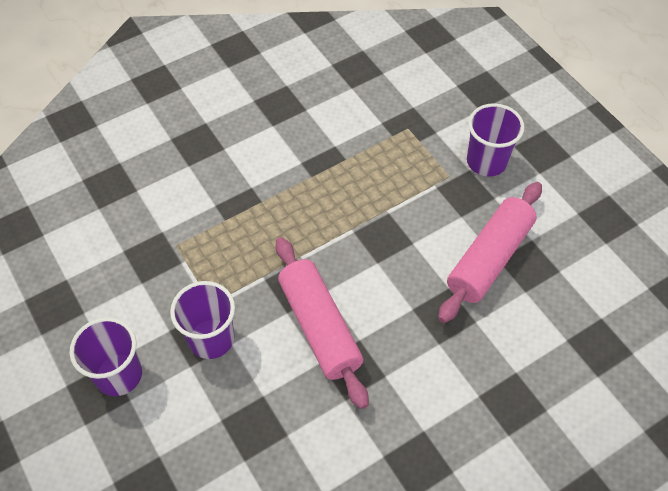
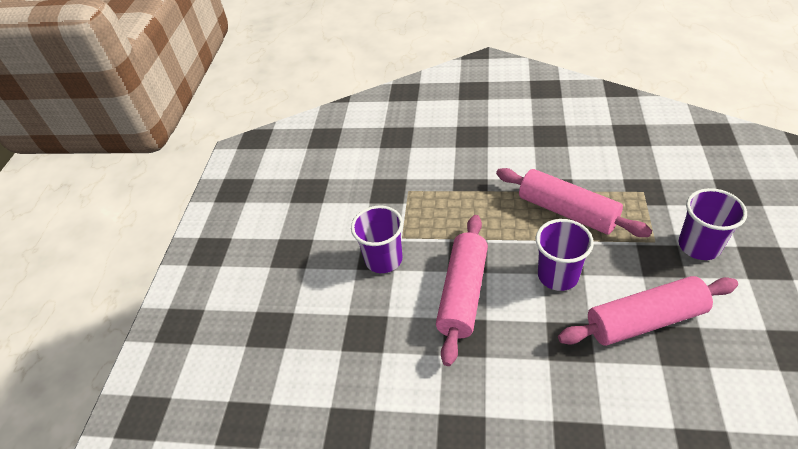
camera: 45 degrees right, 10 degrees down
(119, 375) = (311, 249): purple cup -> purple cup (558, 275)
(355, 185) = (567, 211): none -> pink rolling pin

